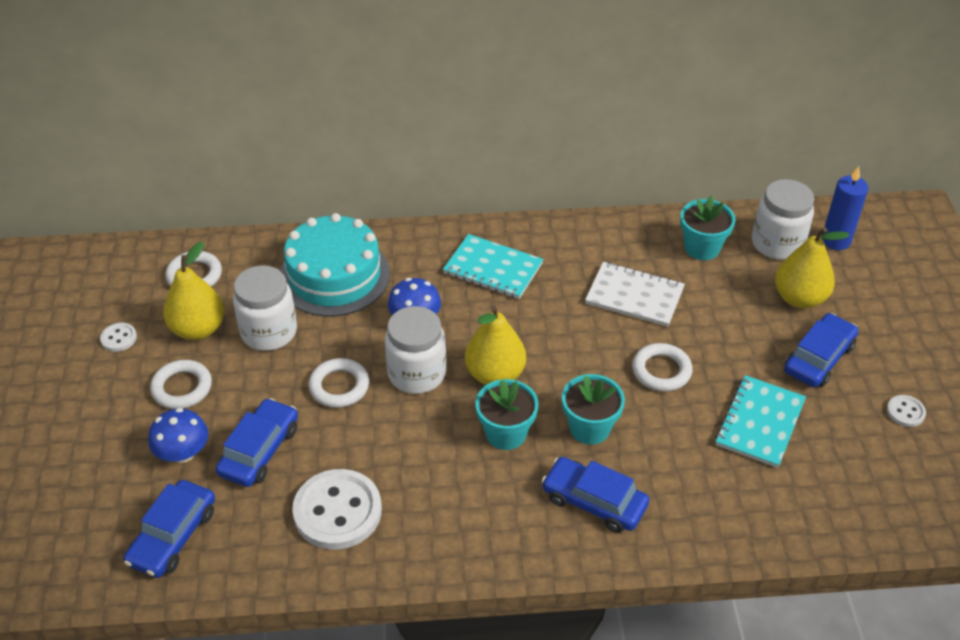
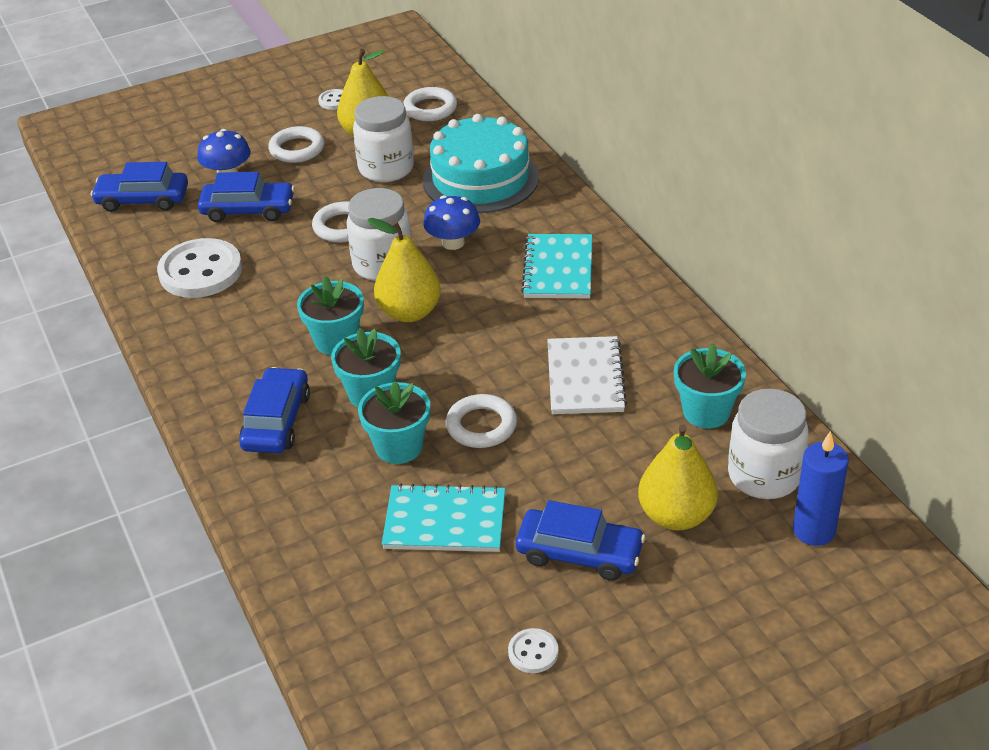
camera: 70 degrees right, 5 degrees down
(663, 427) = (399, 447): none -> turquoise flower pot

